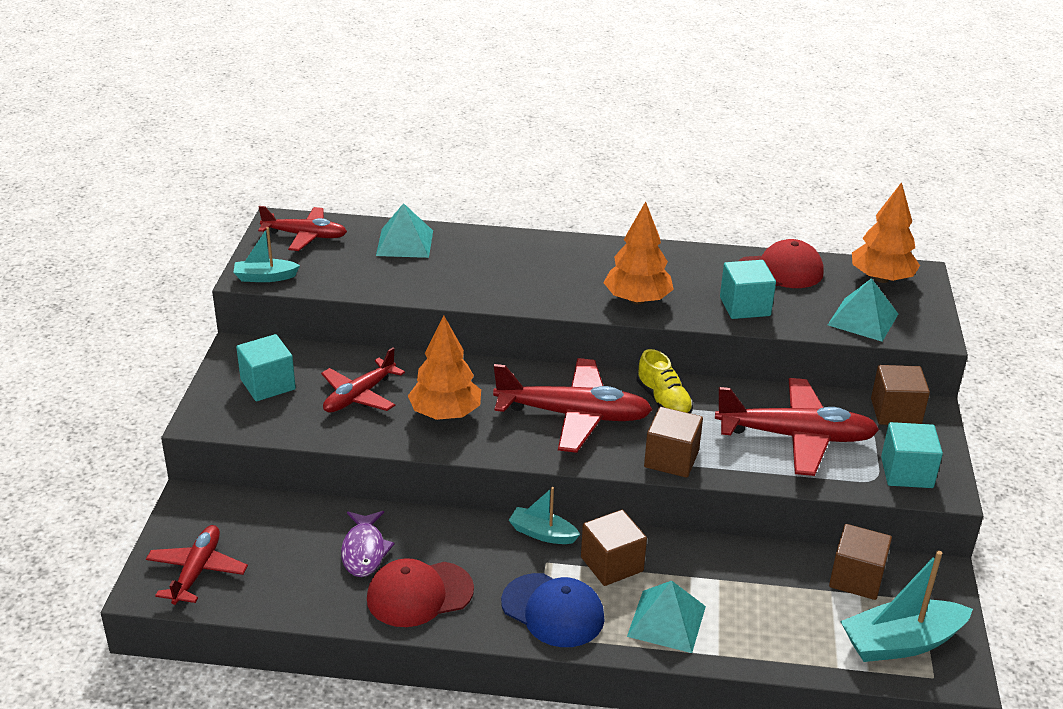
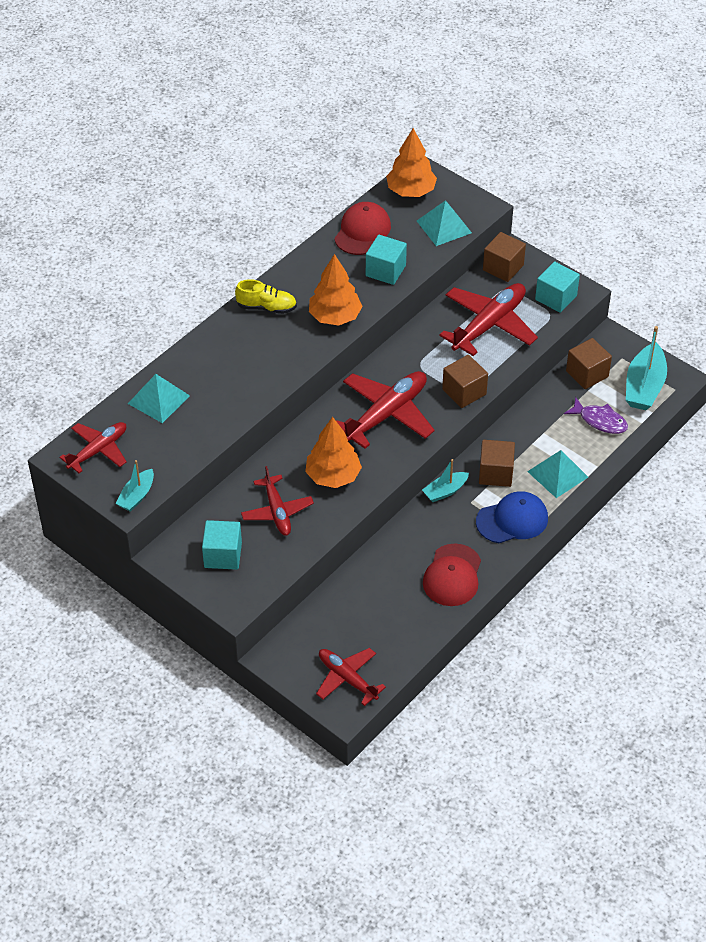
camera: 55 degrees left, 15 degrees up
(364, 551) = (393, 585): purple fish -> purple fish (600, 421)
(663, 401) = (407, 364): yellow shoe -> yellow shoe (266, 307)

